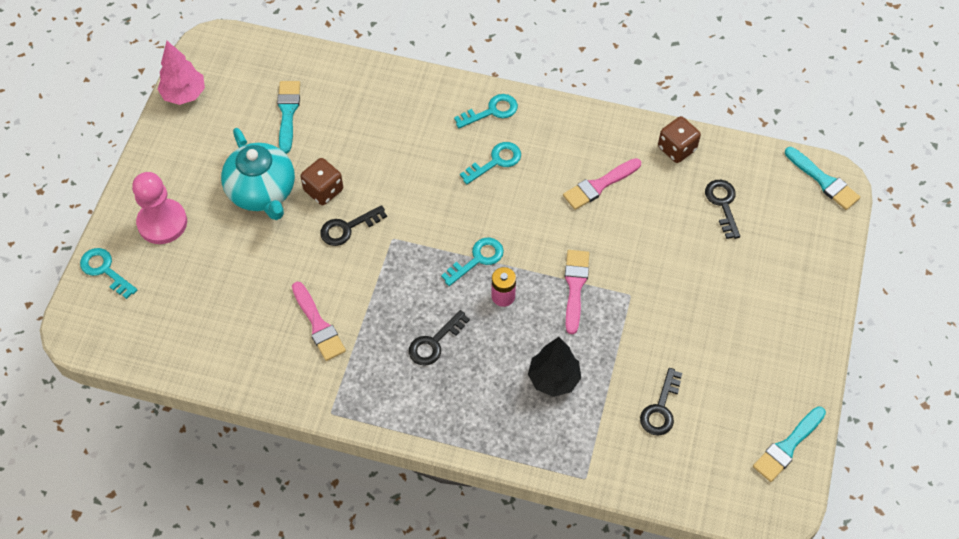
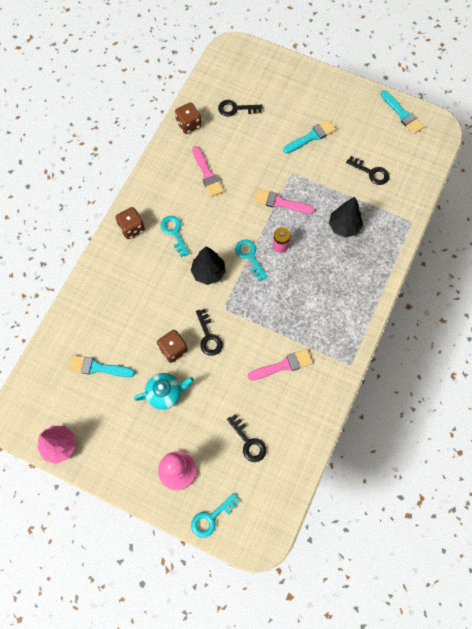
camera: 80 degrees left, 10 degrees up
(262, 192) = (165, 393): turquoise teapot -> turquoise teapot, size x0.66
(434, 343) = (308, 293): black key -> black key (248, 442)
(442, 212) = (208, 272): none -> black tree
(492, 111) = (131, 228): turquoise key -> brown dice
(824, 181) = (230, 53): turquoise brush -> turquoise brush (311, 136)

